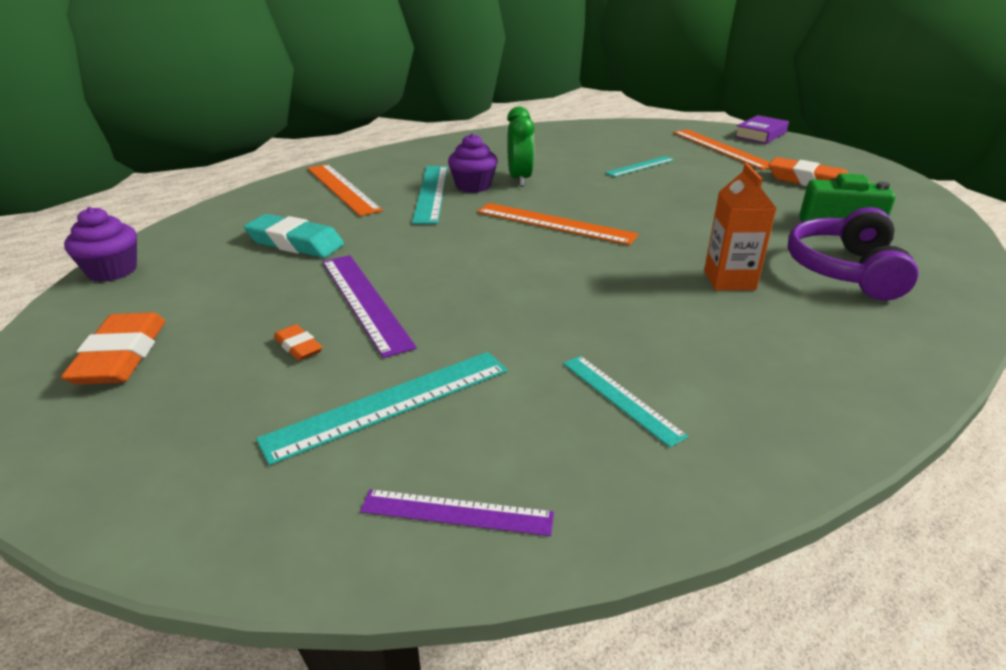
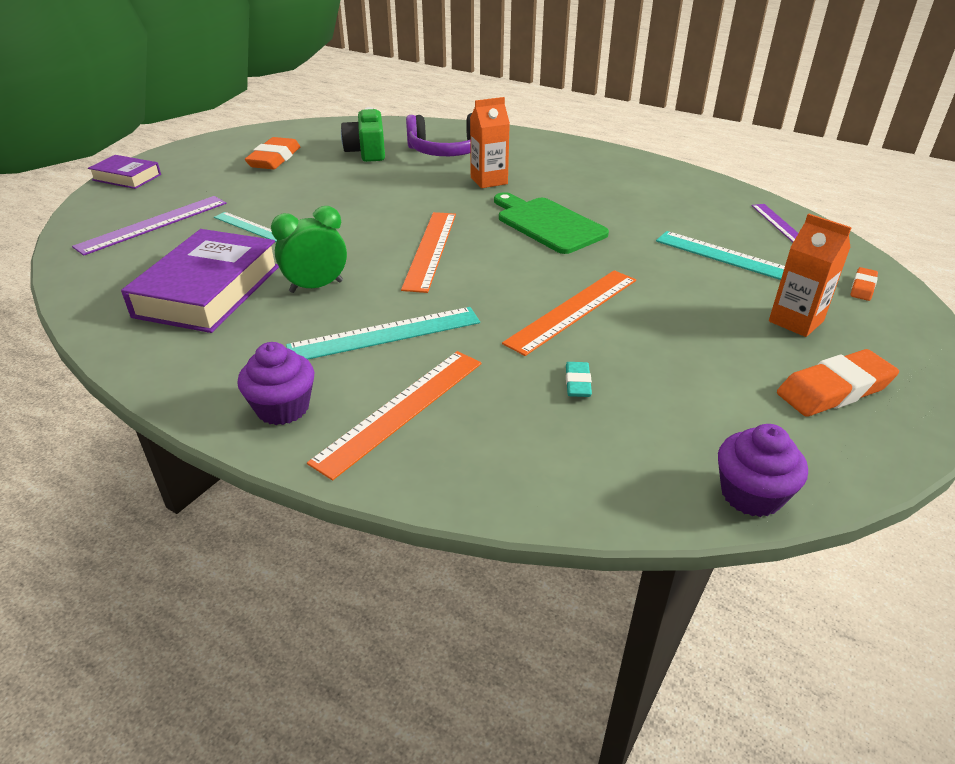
camera: 110 degrees left, 5 degrees up
(228, 387) = (796, 321): none -> orange carton
(295, 243) = (577, 383): turquoise eraser -> turquoise eraser, size x0.52
(298, 347) = (727, 311): orange eraser -> orange eraser (862, 287)
(364, 301) = (643, 303): purple ruler -> purple ruler (153, 224)
(473, 186) = (350, 311): purple cupcake -> purple cupcake (283, 408)
(539, 152) = (209, 291): none -> purple book
(580, 291) = (547, 224): none -> green cutting board
(621, 398) = (653, 200): turquoise ruler -> none
(721, 148) = (180, 193): orange ruler -> orange ruler (573, 310)

